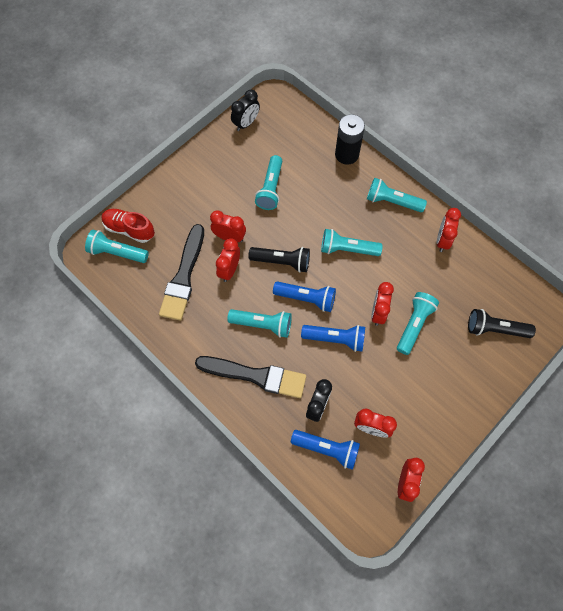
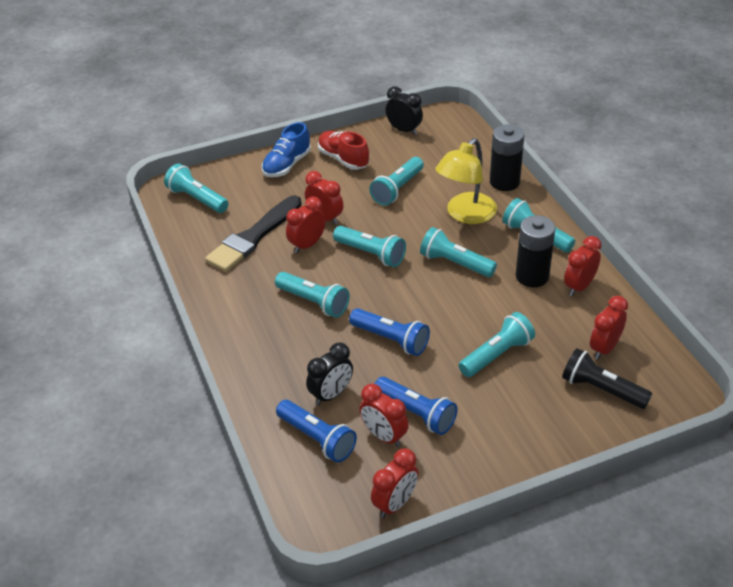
camera: 25 degrees right, 25 degrees down
(129, 229) = (222, 184): red shoe -> red shoe (343, 159)
(171, 191) = (287, 165): none -> blue shoe
(246, 123) = (404, 130): black clock -> black clock turned 120 degrees counterclockwise
(255, 376) = (276, 345): black brush -> none
(282, 261) = (371, 254): black flashlight -> turquoise flashlight
(306, 298) = (379, 293): blue flashlight -> blue flashlight (416, 413)
(333, 198) = (465, 215): none -> yellow lamp
(378, 312) = (458, 330): red clock -> red clock (604, 348)
(406, 242) = (532, 276): none -> black battery

